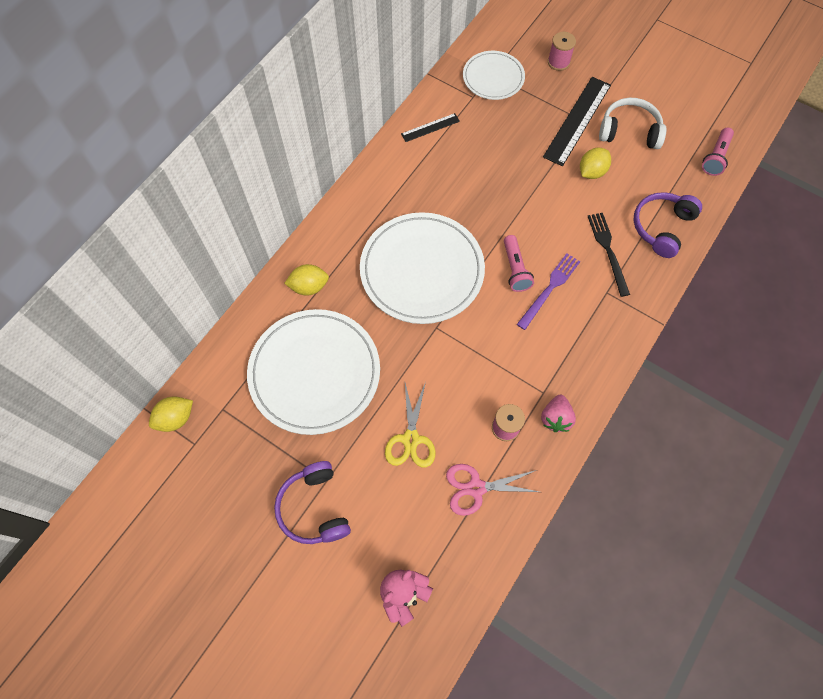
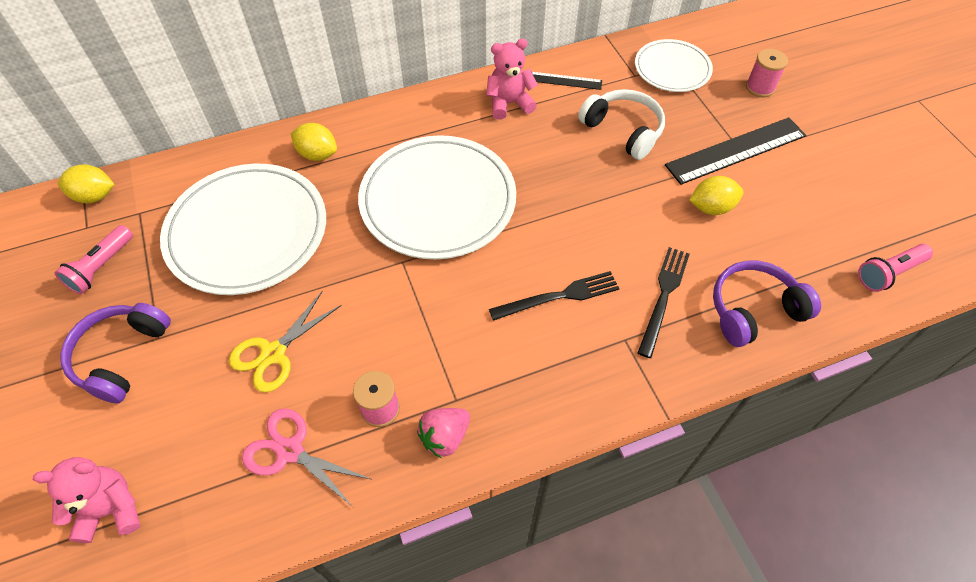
camera: 35 degrees right, 10 degrees down
(407, 168) = (509, 103): none -> pink teddy bear
(515, 269) = (537, 255): pink flashlight -> pink flashlight (101, 267)
(549, 289) = (559, 296): purple fork -> black fork
(629, 131) = (792, 191): white headphones -> white headphones (623, 130)

